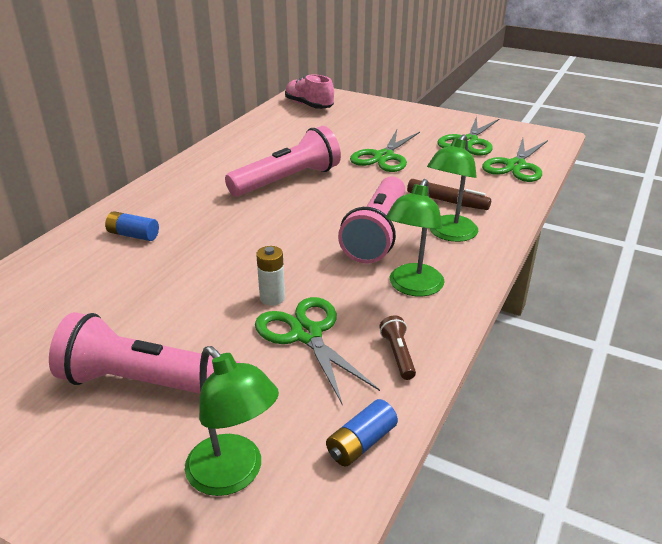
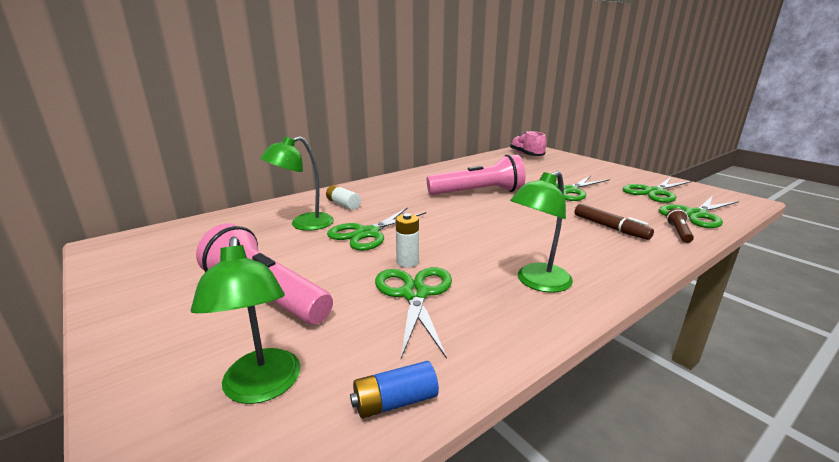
camera: 25 degrees right, 10 degrees down
(133, 235) = (343, 204): blue battery -> white battery
(198, 271) = (367, 233): none -> green scissors
(377, 233) = (529, 237): pink flashlight -> none
(398, 355) = (487, 333): brown flashlight -> brown flashlight (678, 232)
(449, 234) = (598, 251): green lamp -> green lamp (303, 224)

